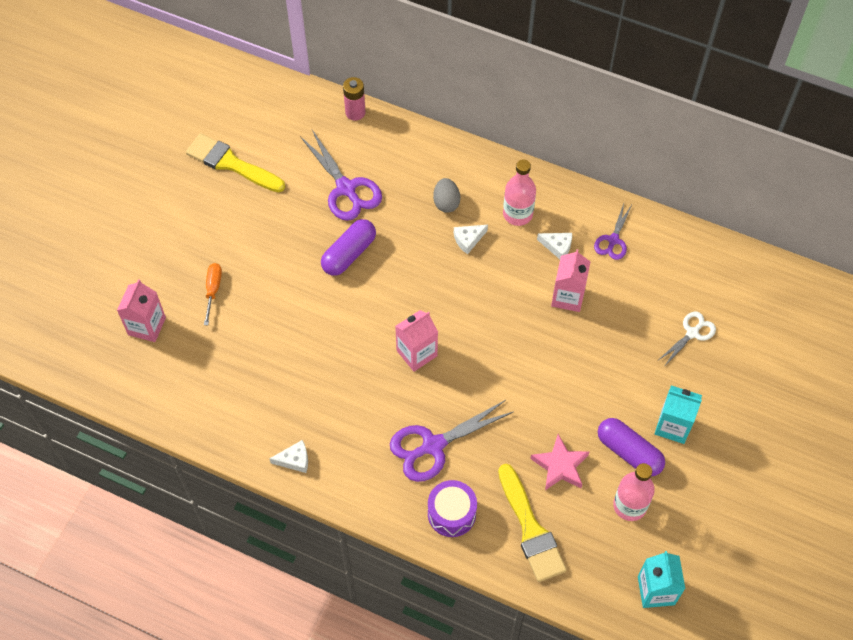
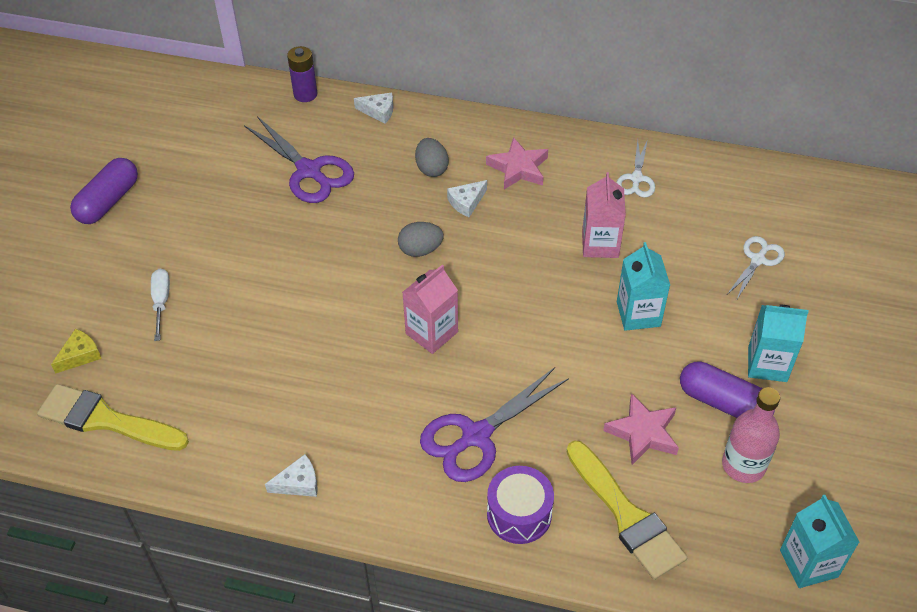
camera: 10 degrees left, 10 degrees down
(147, 326) = (80, 355): pink carton -> yellow cheese
(213, 290) = (161, 301): orange screwdriver -> white screwdriver
(231, 164) = (165, 165): yellow brush -> yellow brush (106, 420)
(349, 254) = (325, 238): purple capsule -> purple capsule (108, 201)
(355, 112) = (305, 94): pink battery -> purple battery
(422, 278) = (420, 250): none -> grey egg
(517, 214) = (518, 168): pink bottle -> pink star
(557, 246) = (573, 194): white cheese -> white cheese (378, 111)
(582, 365) = (638, 314): none -> turquoise carton
(613, 240) = (636, 179): purple scissors -> white scissors

